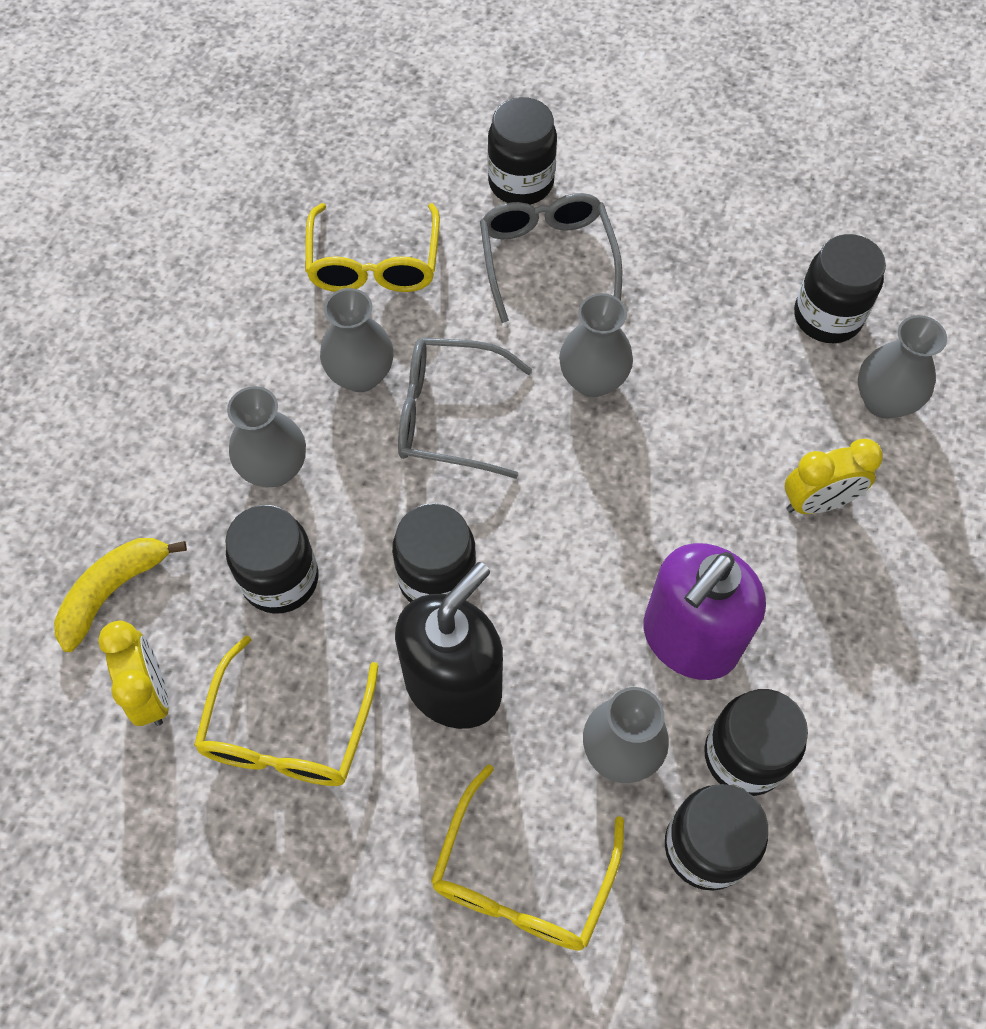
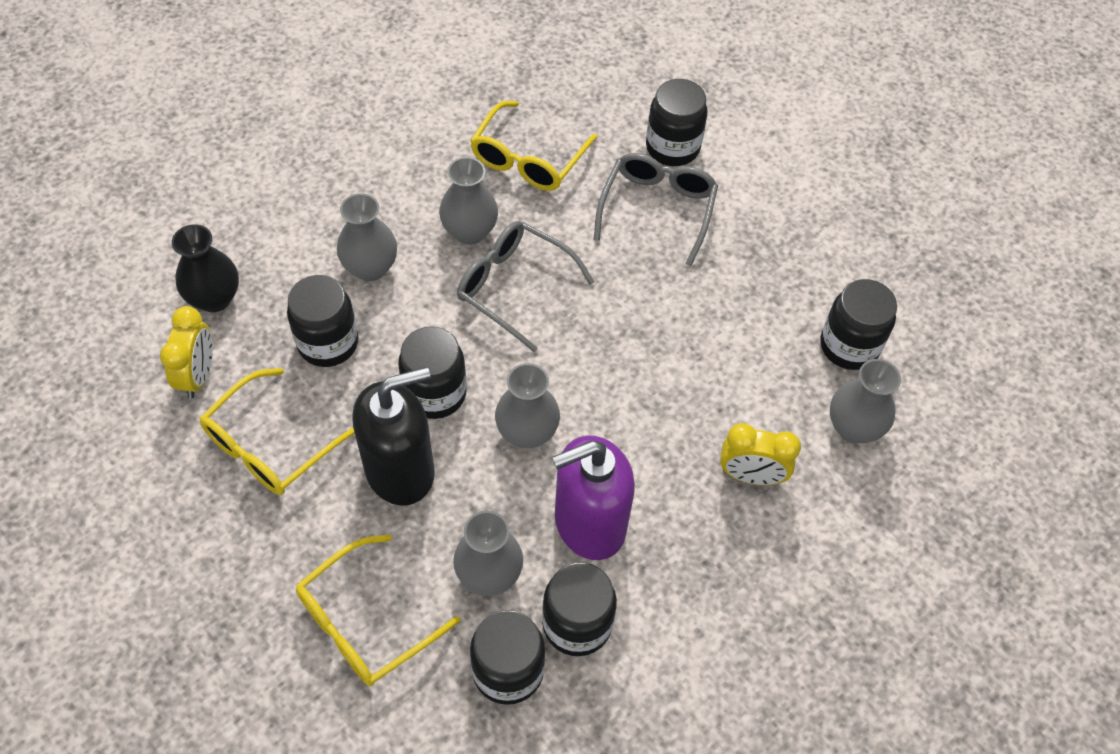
camera: 25 degrees right, 5 degrees down
(113, 591) = (214, 298): yellow banana -> black vase
(592, 380) = (635, 310): grey vase -> grey vase (527, 432)

